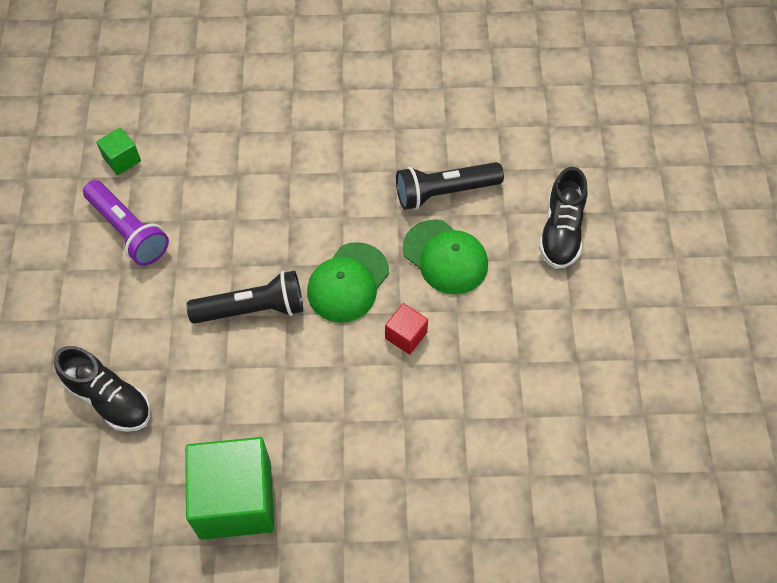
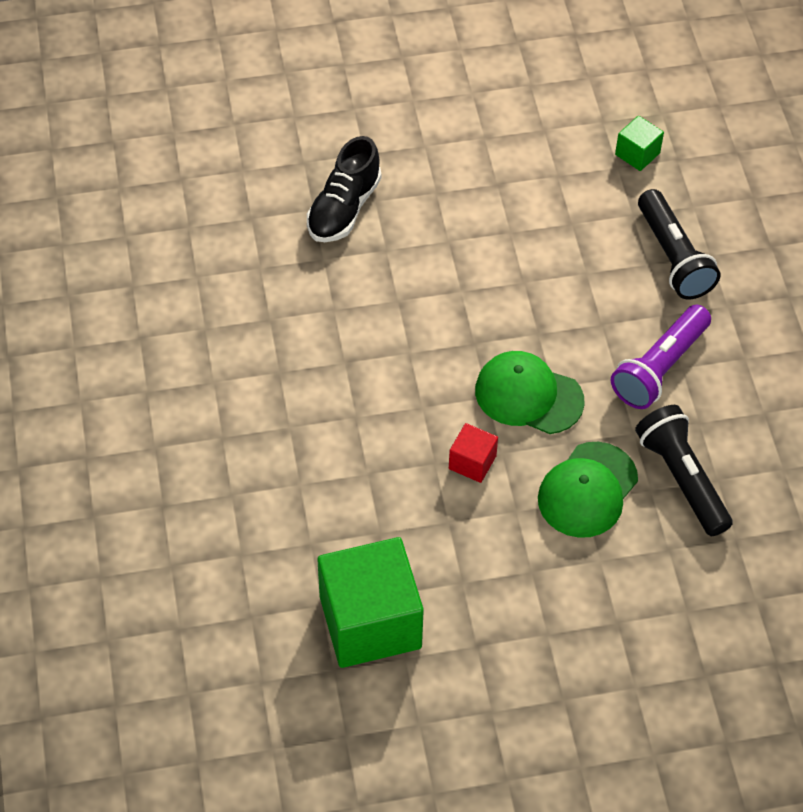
camera: 80 degrees right, 5 degrees down
(128, 231) = (545, 180): purple flashlight -> purple flashlight (659, 368)
(235, 500) = (253, 336): green cube -> green cube (370, 622)
(253, 309) = (473, 311): black flashlight -> black flashlight (673, 257)
(561, 231) = (658, 615): black shoe -> none

